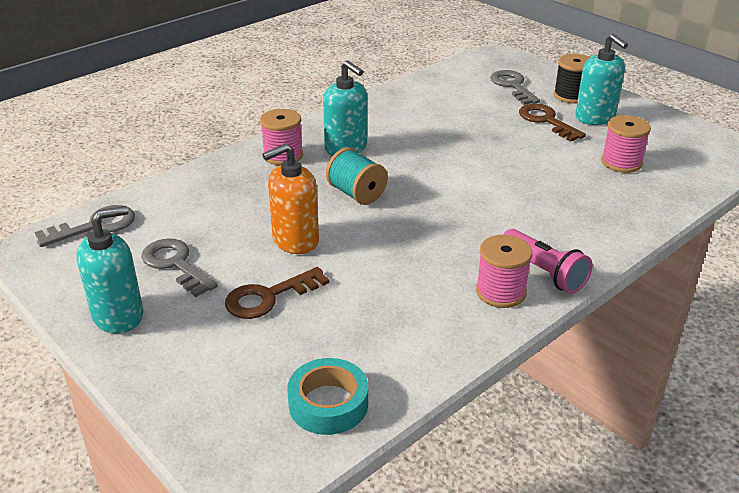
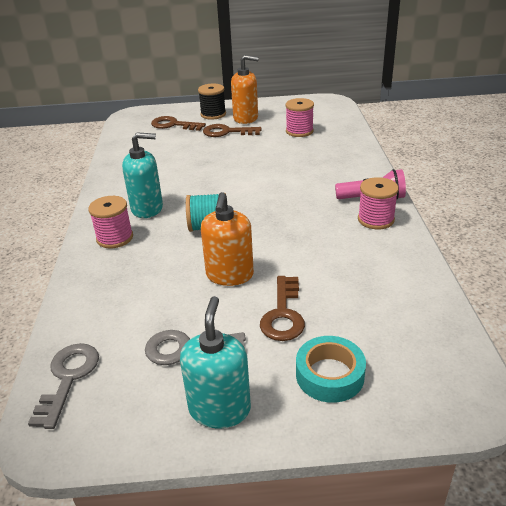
camera: 50 degrees left, 0 degrees up
(328, 404) = (426, 333): turquoise tape -> turquoise tape (329, 375)
(512, 86) = (173, 125): grey key -> brown key
(595, 117) = (246, 118): turquoise soap dispenser -> orange soap dispenser

